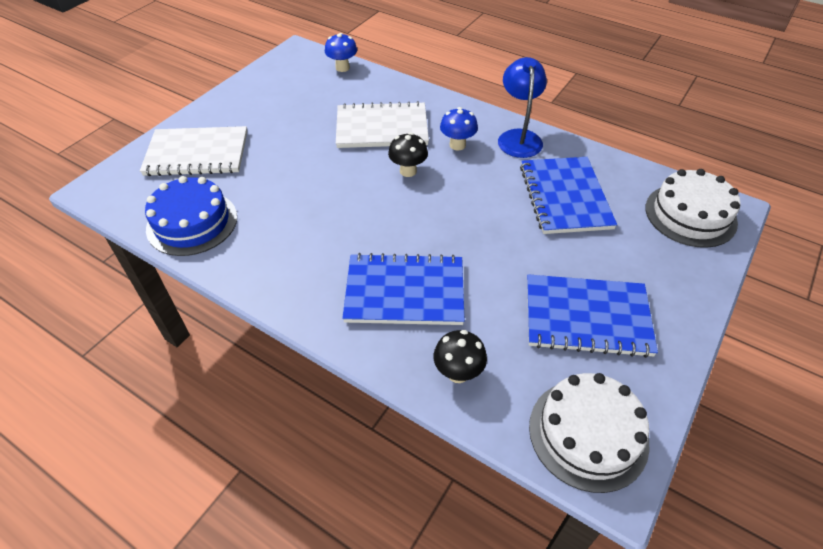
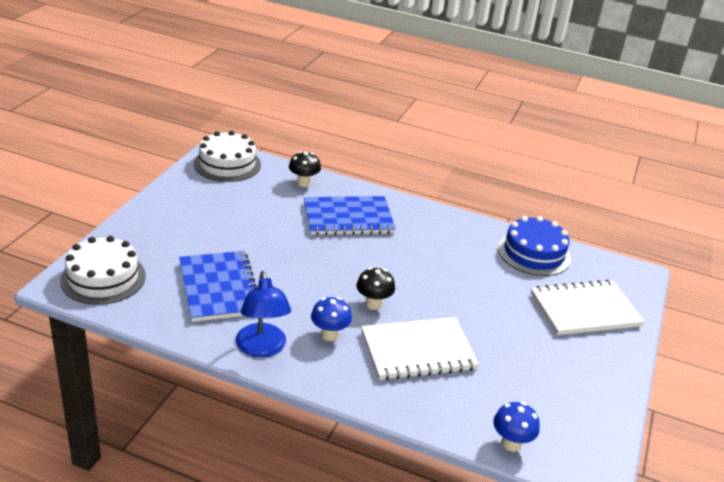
camera: 165 degrees right, 15 degrees down
(587, 317) = (217, 209): blue notebook -> none

